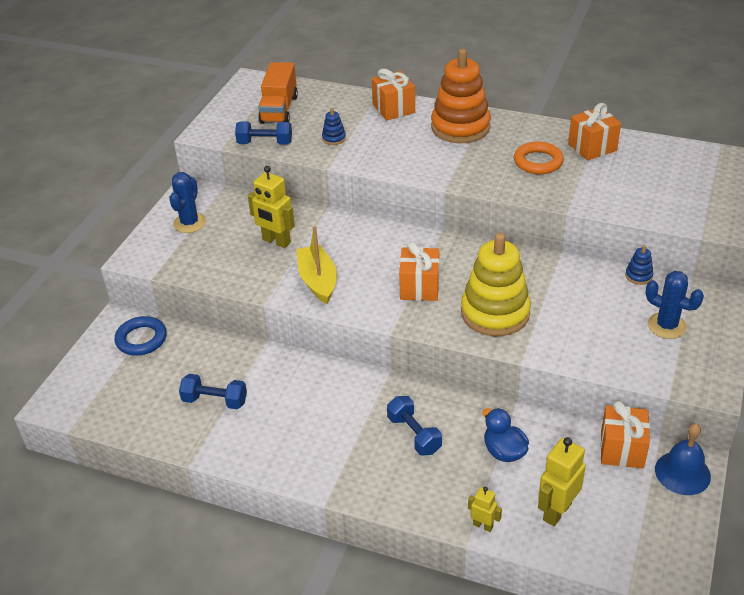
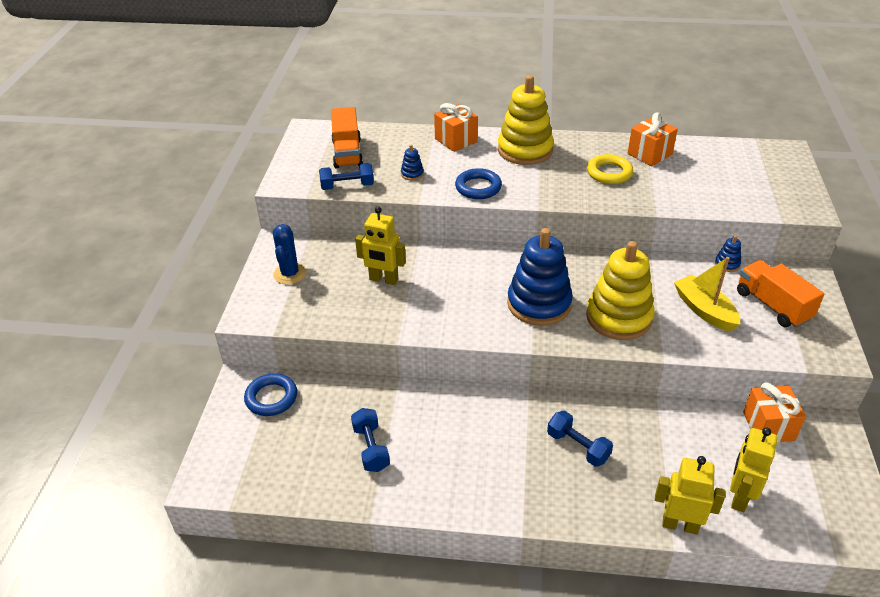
camera: 15 degrees left, 0 degrees up
(215, 401) = (371, 448): blue dumbbell -> blue dumbbell turned 75 degrees clockwise
(318, 281) = (440, 312): yellow boat -> yellow boat (704, 310)
(394, 160) = (478, 187): none -> blue ring
(419, 287) = (539, 304): orange gift -> blue stacking toy
(460, 127) = (525, 150): orange stacking toy -> yellow stacking toy
(483, 525) = (680, 525): yellow robot -> yellow robot, size x1.83
(504, 451) = (667, 448): blue duck -> none
(538, 162) = (609, 173): orange ring -> yellow ring
(666, 326) = (772, 306): blue cactus -> orange truck
(682, 473) = (829, 438): blue bell -> none

